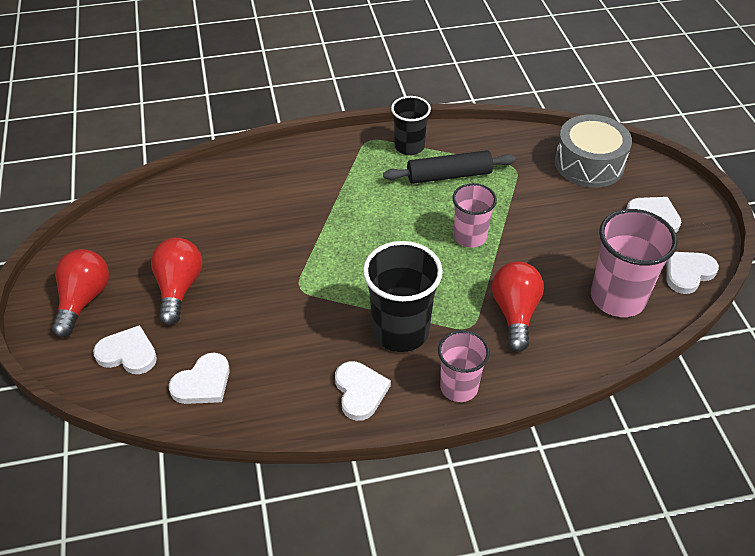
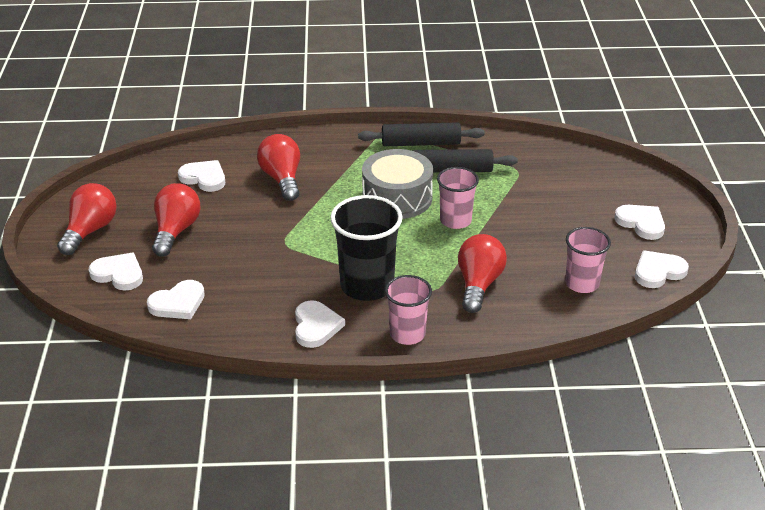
camera: 10 degrees right, 10 degrees down
(194, 216) = (204, 178): none -> white heart
(277, 208) = (282, 179): none -> red light bulb
(409, 147) = (421, 143): black cup -> black rolling pin
(589, 164) = (592, 174): grey drum -> grey drum (397, 198)
(618, 298) = (582, 283): pink cup -> pink cup, size x0.63

